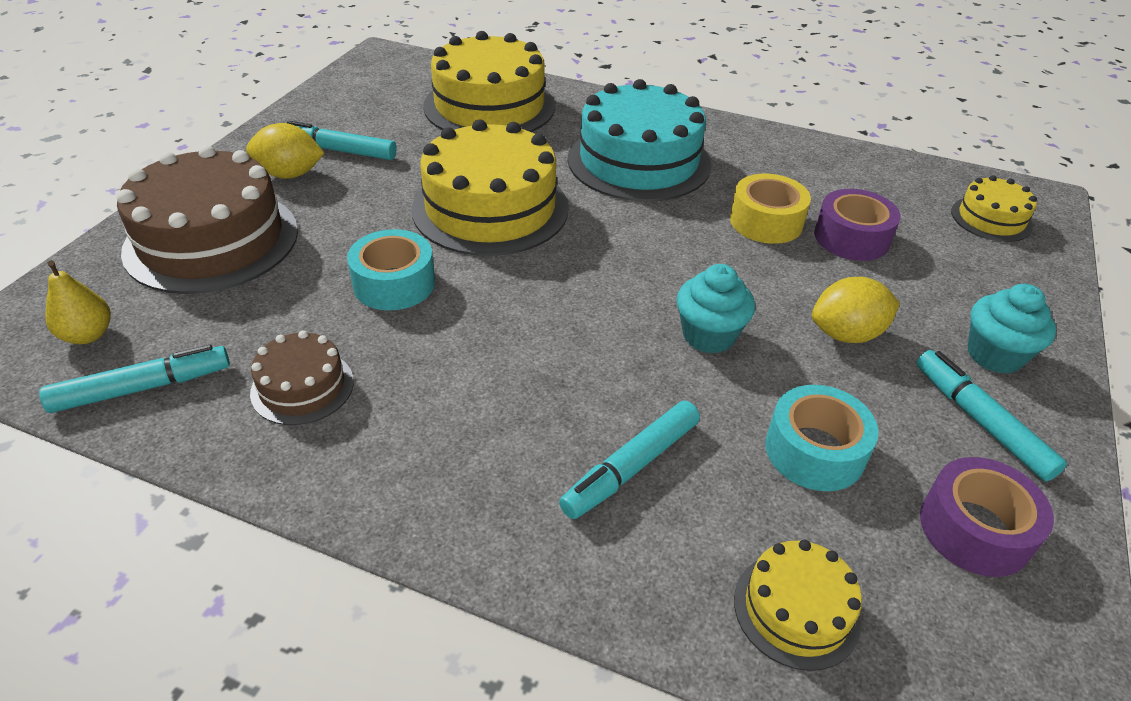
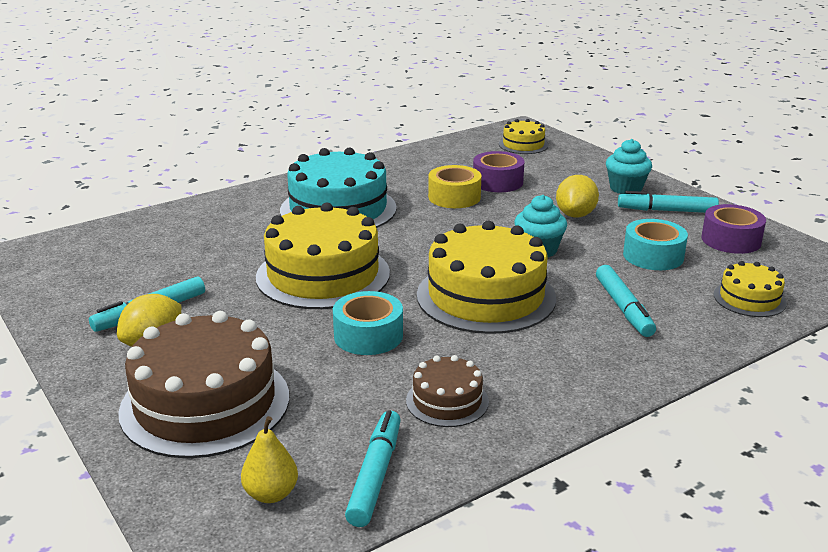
camera: 55 degrees left, 15 degrees down
(489, 106) = (183, 235): yellow cake -> yellow cake (486, 296)

